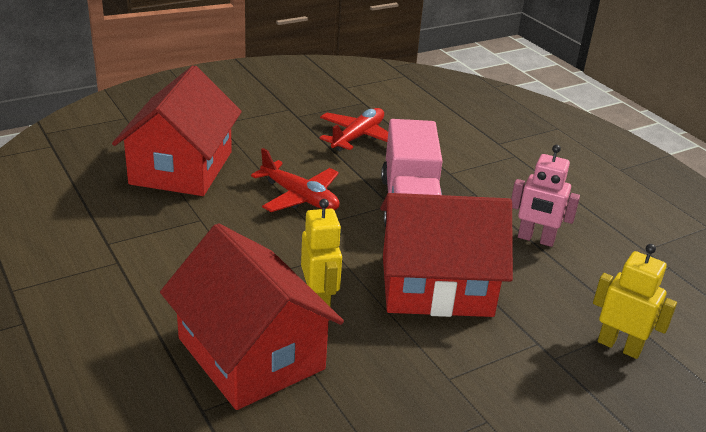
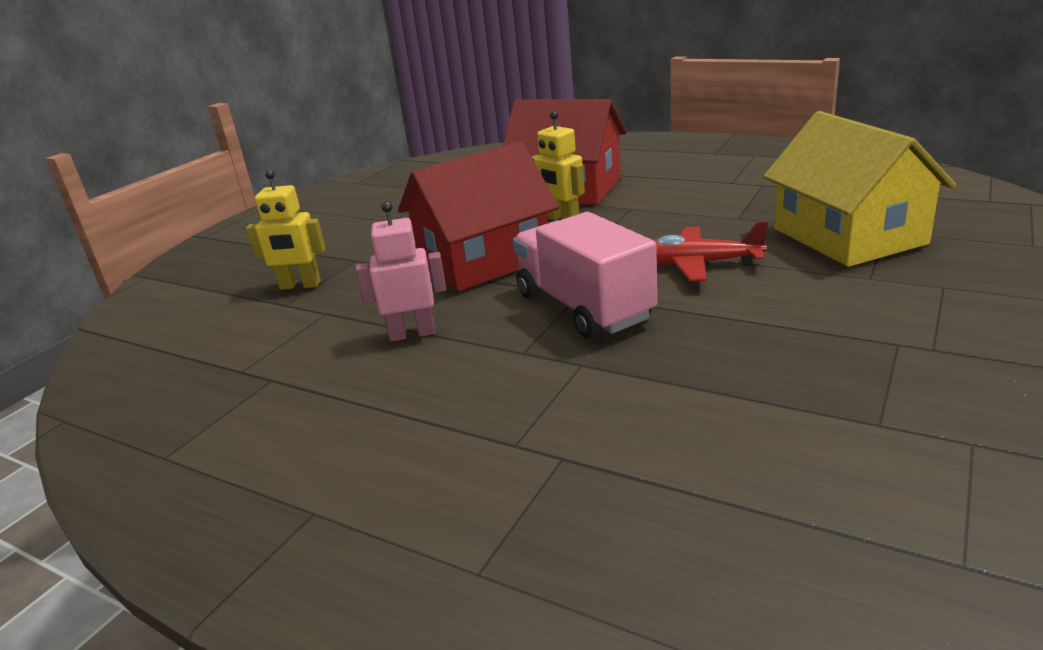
camera: 155 degrees right, 5 degrees down
(181, 168) = (848, 236): red house -> yellow house
(358, 137) = (766, 355): red plane -> none

